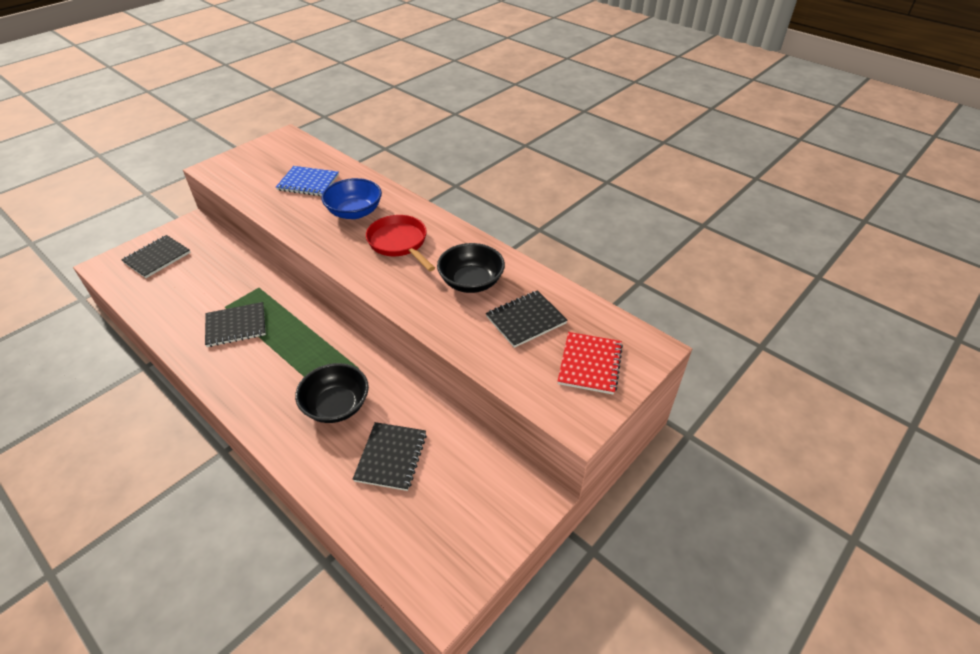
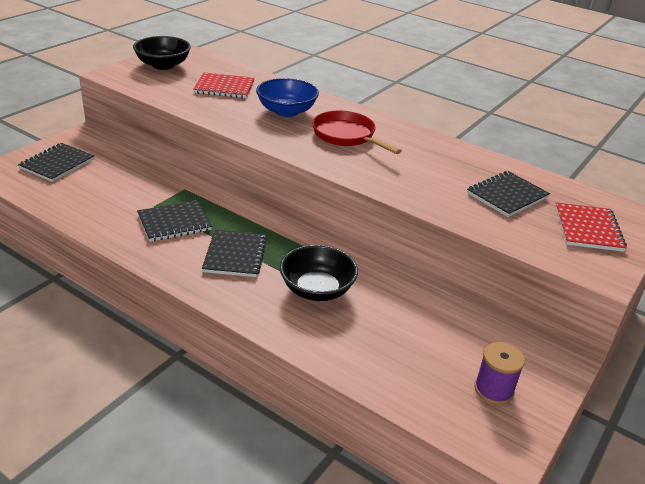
camera: 10 degrees left, 10 degrees down
(308, 183) = (224, 87): blue notebook -> red notebook
(391, 457) = (396, 332): black notebook -> black notebook (235, 255)
(457, 528) = (493, 390): none -> purple spool
(471, 282) = (436, 166): black bowl -> black bowl (163, 65)

